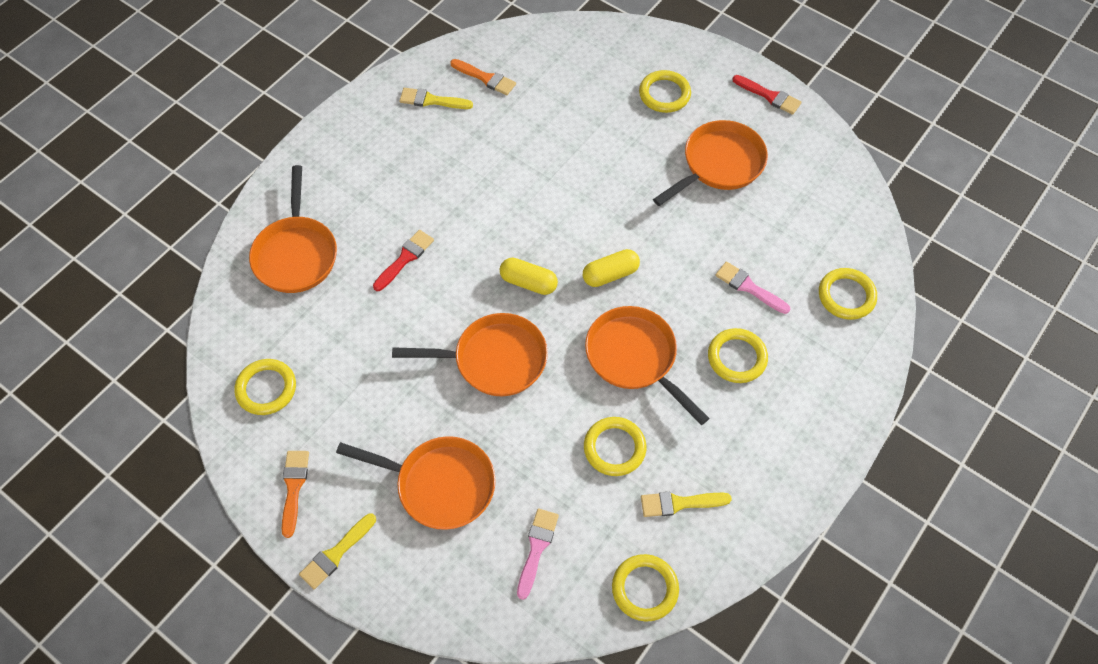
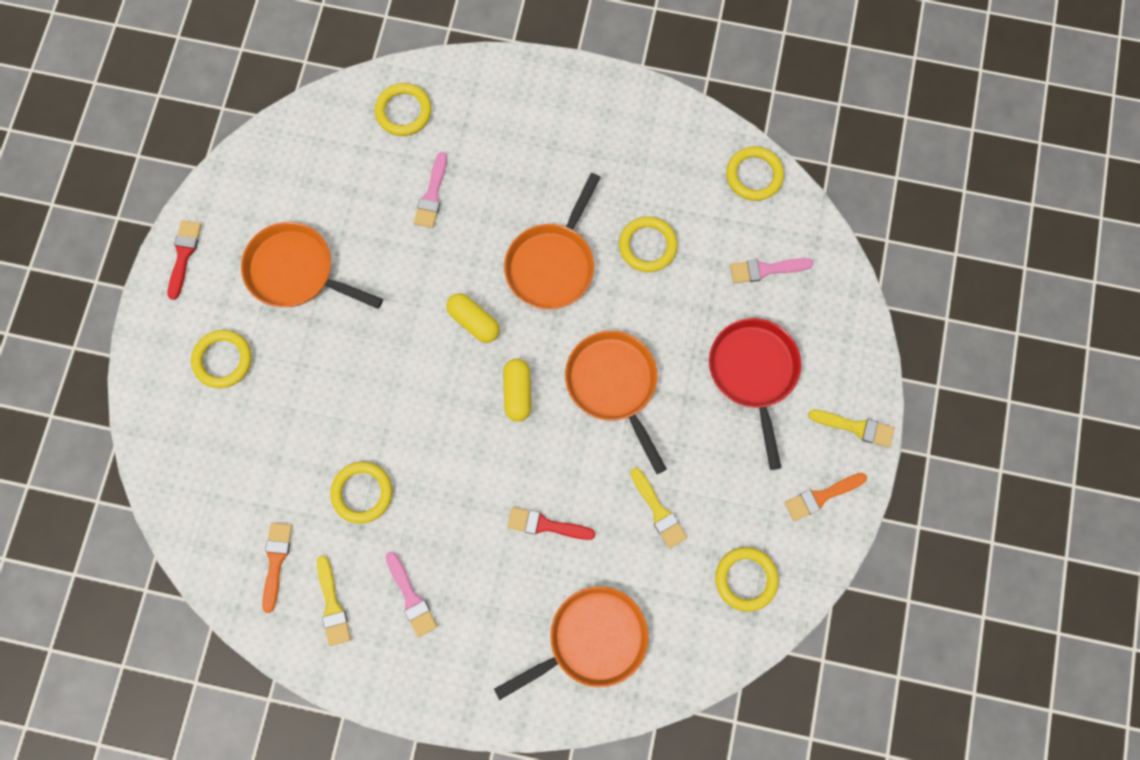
camera: 115 degrees left, 15 degrees up
(406, 149) = (411, 598): none -> pink brush
(440, 485) = (753, 373): orange pan -> red pan
(679, 503) = (670, 176): yellow brush -> yellow brush (658, 511)
(737, 357) = (511, 180): yellow ring -> yellow ring (362, 493)

